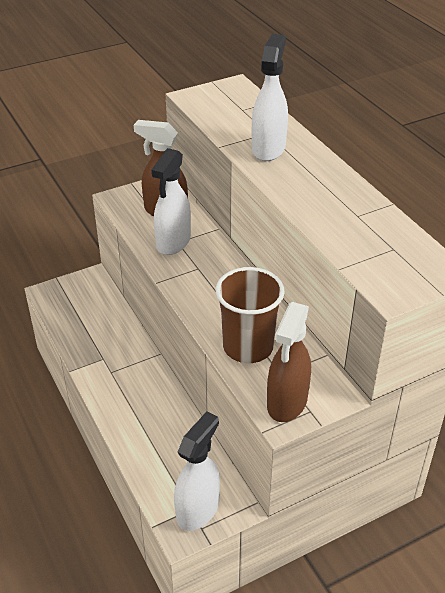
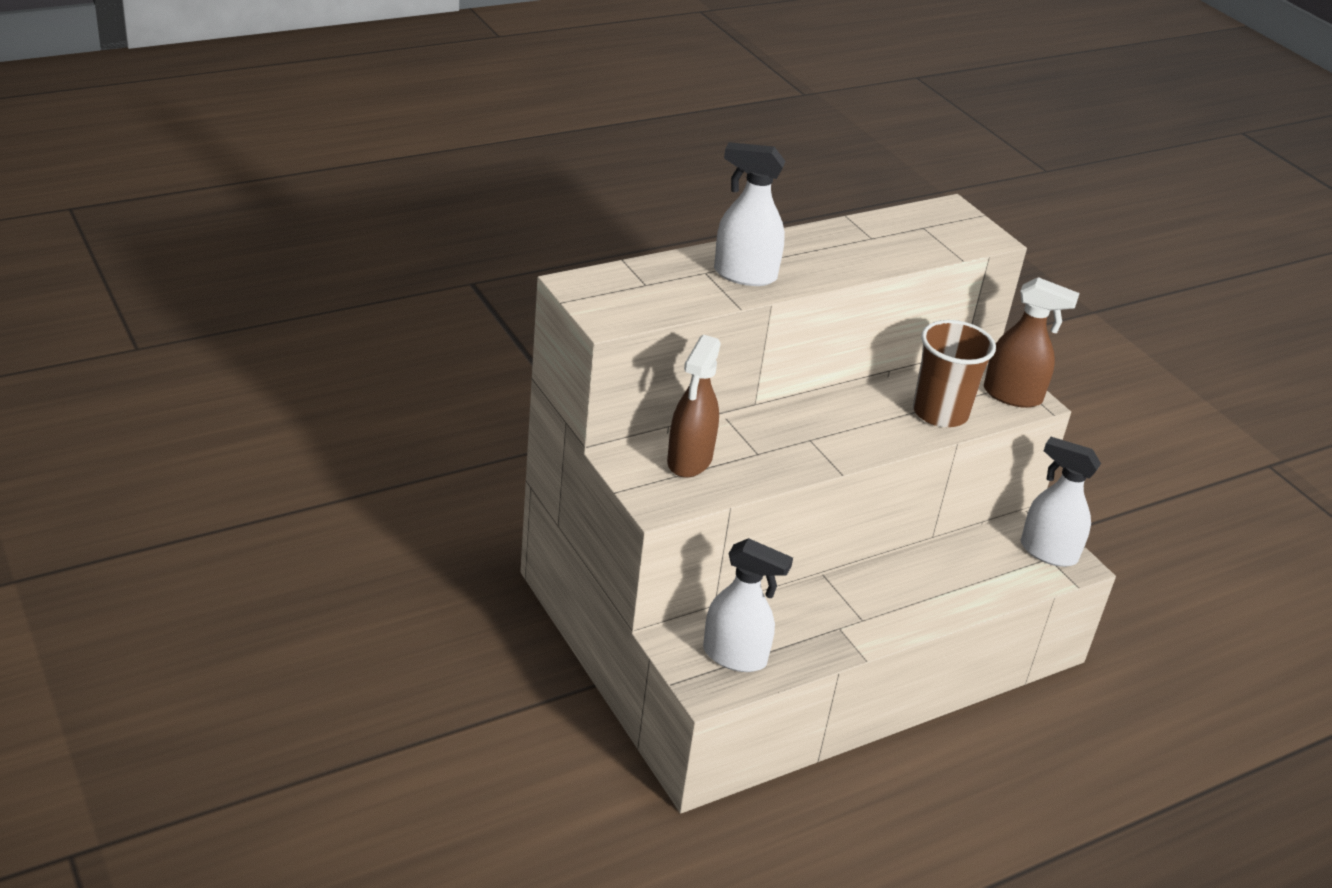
camera: 95 degrees left, 5 degrees down
(173, 242) = (760, 457): white spray bottle -> white spray bottle (735, 656)

